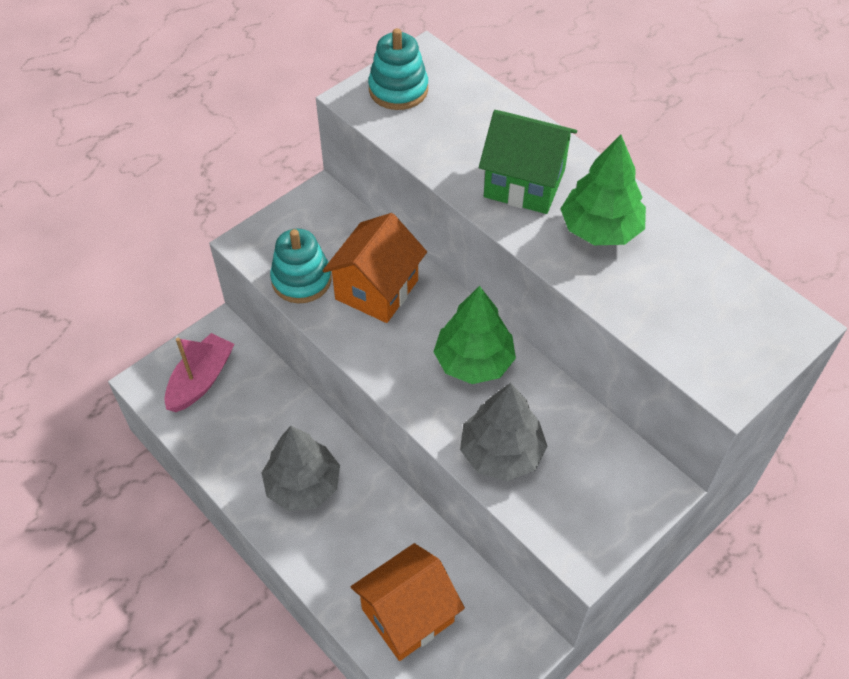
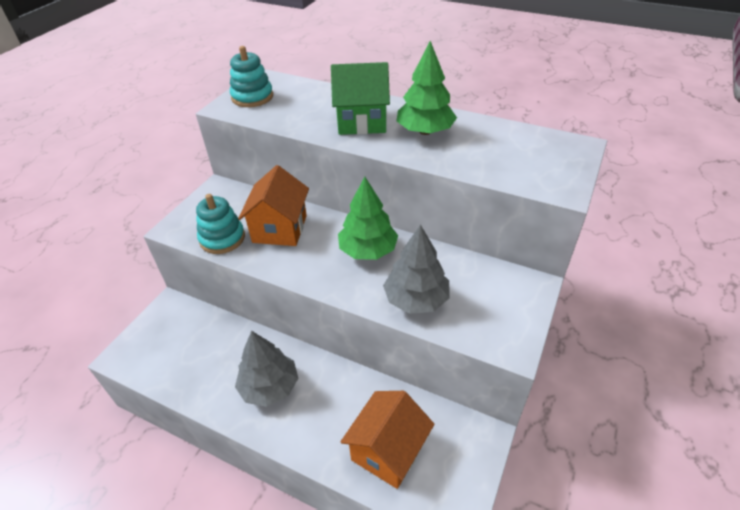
camera: 20 degrees left, 10 degrees down
(201, 380) = (164, 341): pink boat -> none

